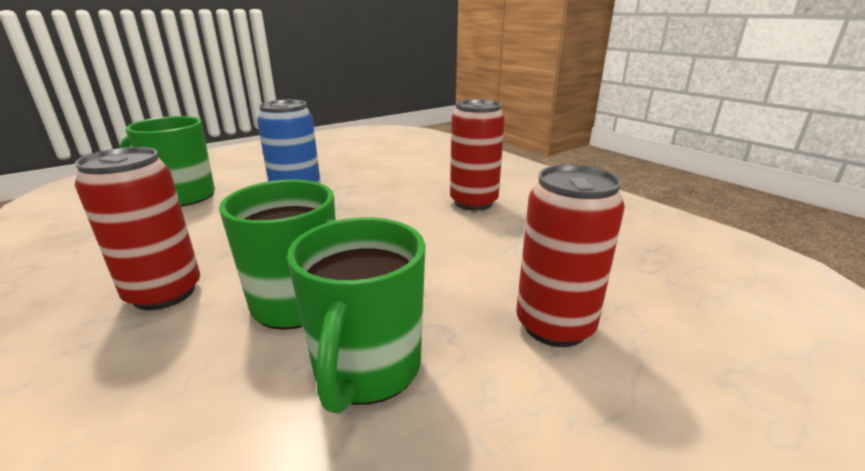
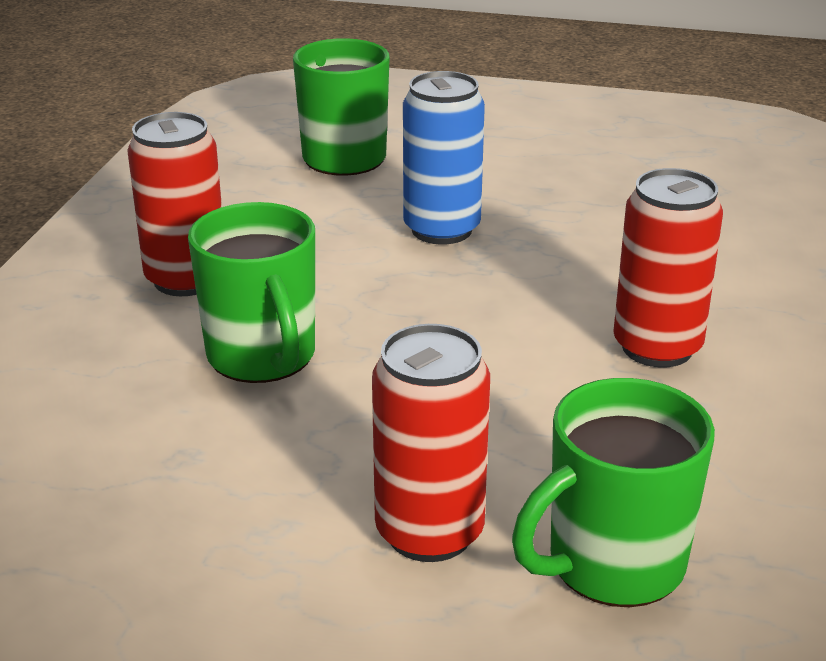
camera: 50 degrees right, 5 degrees up
(366, 369) = (223, 446): green mug -> green mug (612, 565)

